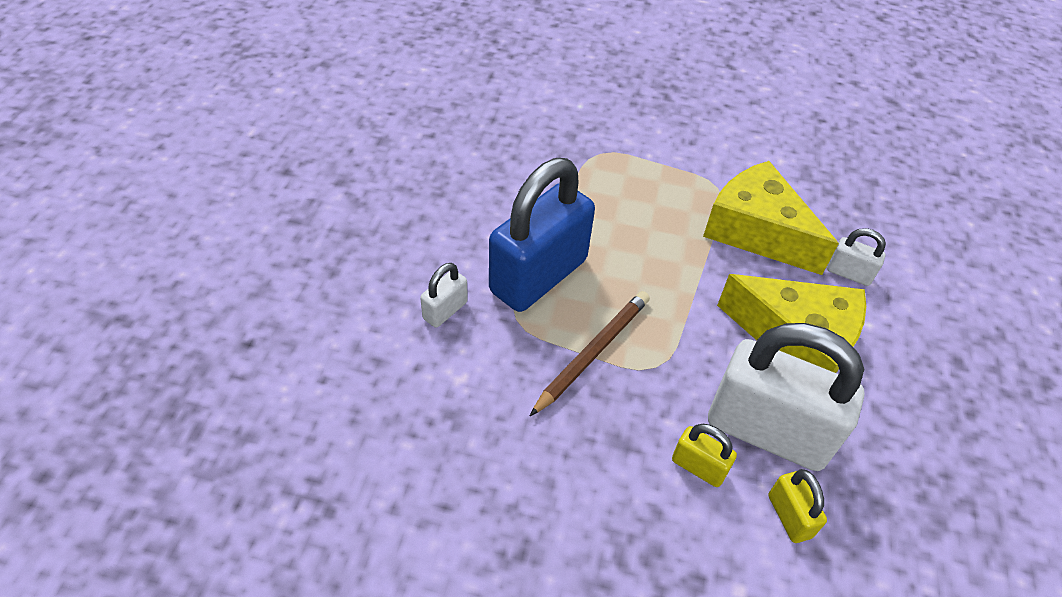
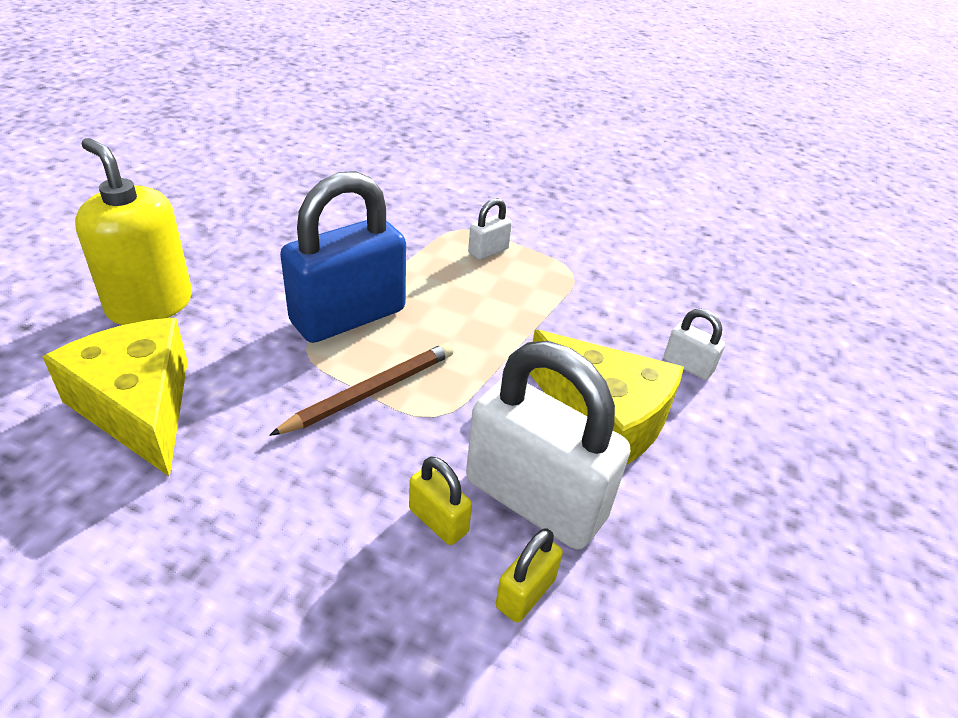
camera: 10 degrees right, 10 degrees down
(352, 296) = (150, 304): none -> yellow soap dispenser
(445, 310) = (236, 330): white padlock -> white padlock (488, 251)
(756, 231) = (598, 314): yellow cheese -> yellow cheese (138, 406)
(789, 516) = (525, 593): yellow padlock -> yellow padlock turned 45 degrees clockwise

